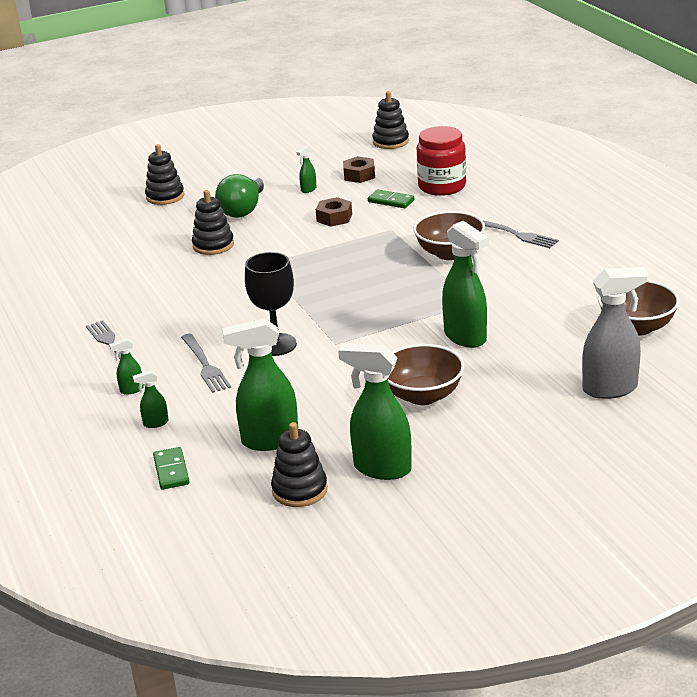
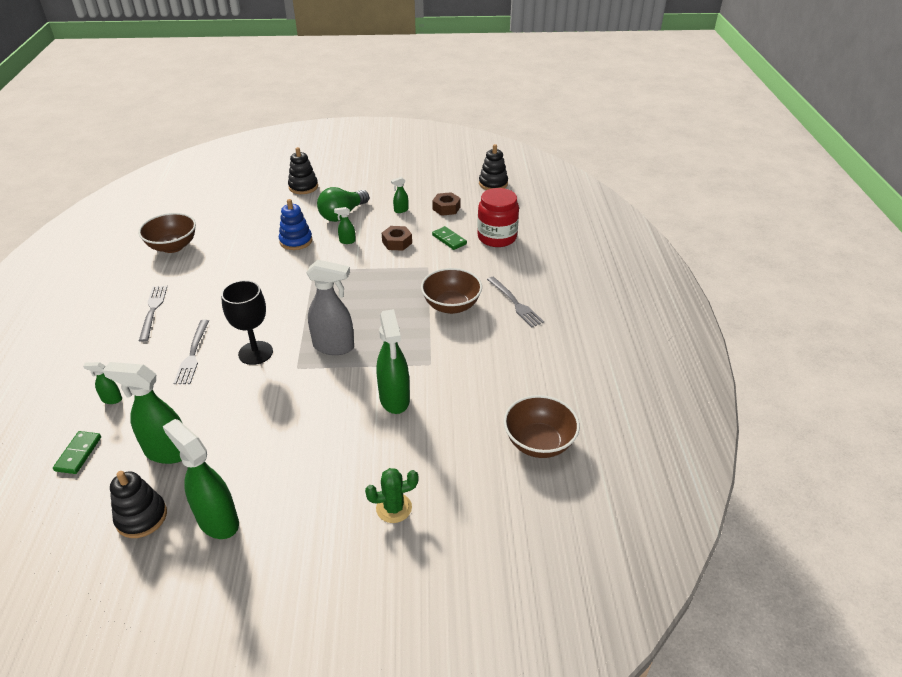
camera: 20 degrees right, 10 degrees up
(131, 390) = (126, 359): green spray bottle -> green spray bottle (347, 241)
(213, 245) = (296, 241): black stacking toy -> blue stacking toy
(423, 395) = (313, 451): brown bowl -> brown bowl (173, 246)
(545, 409) = (394, 508): none -> green cactus
(610, 389) = (464, 508): grey spray bottle -> grey spray bottle (334, 347)

